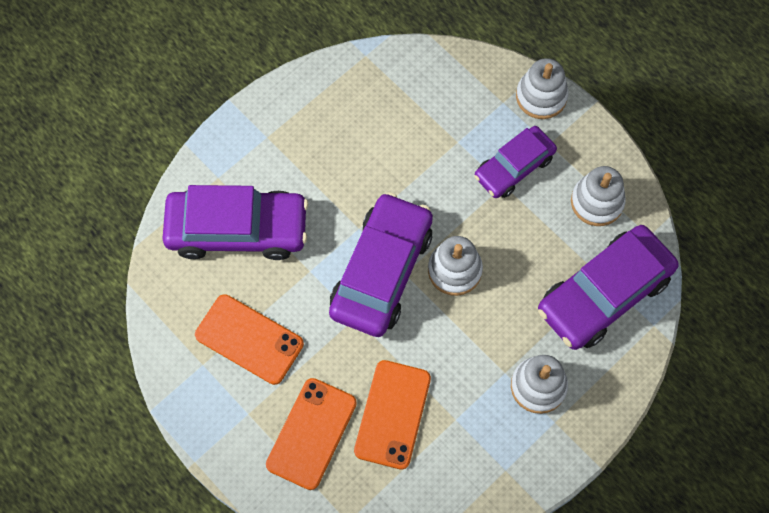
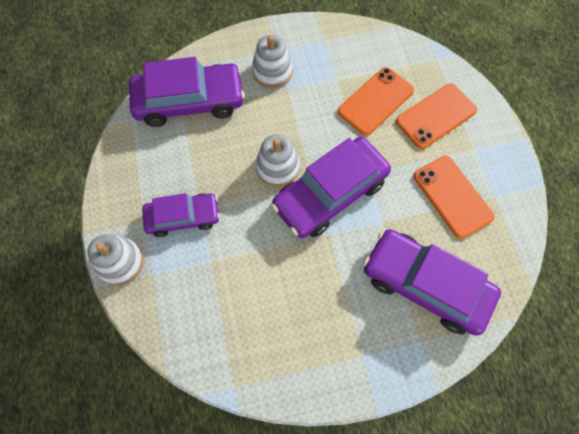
camera: 150 degrees left, 0 degrees up
(597, 202) = (145, 160): white stacking toy -> none

